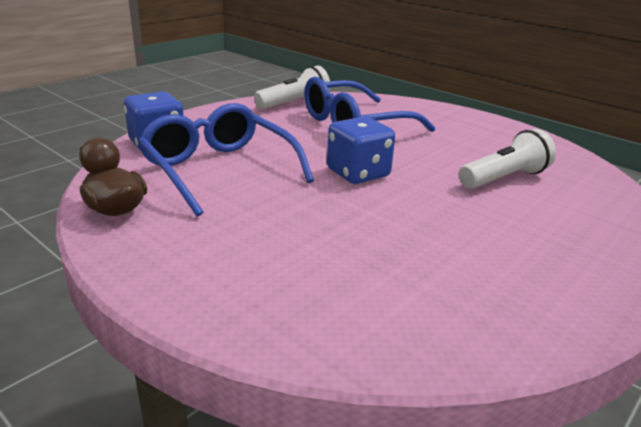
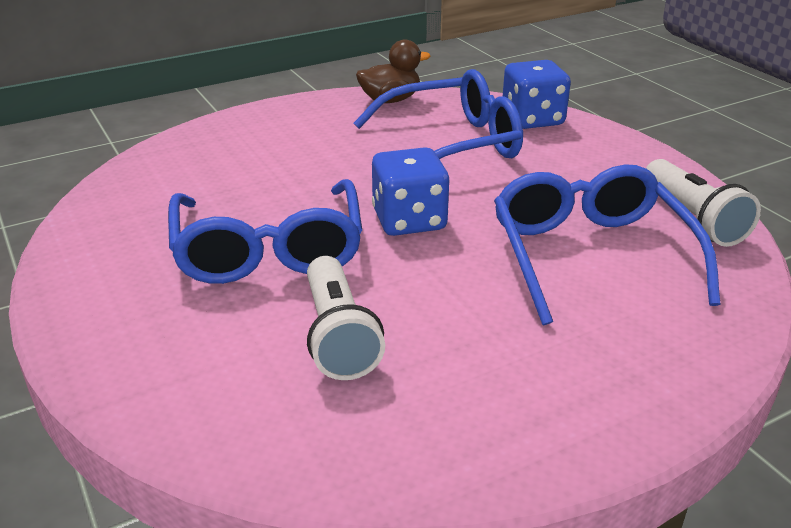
camera: 110 degrees right, 5 degrees up
(447, 218) = (269, 250): none -> blue glasses

